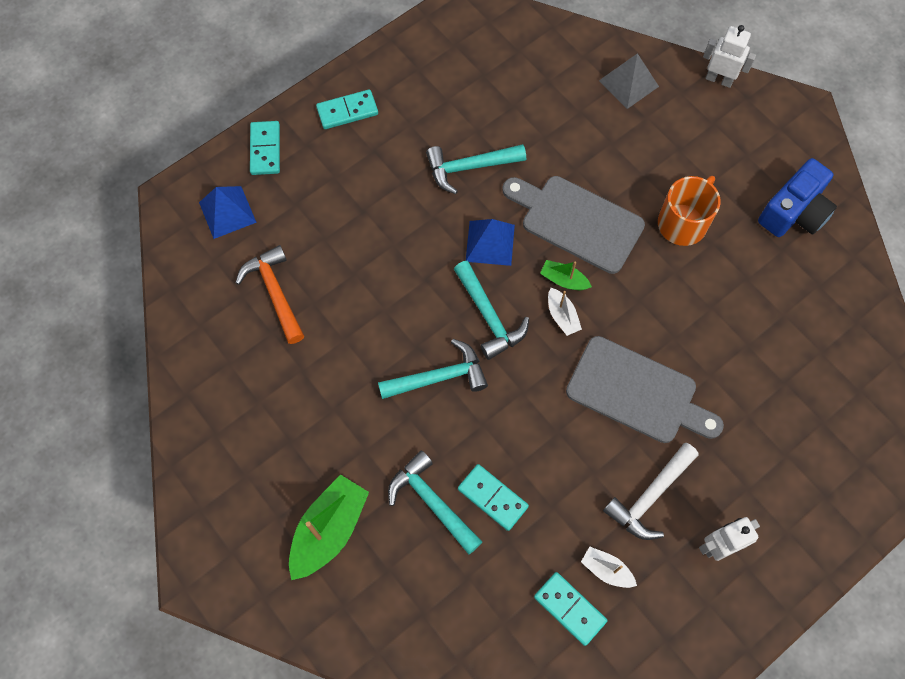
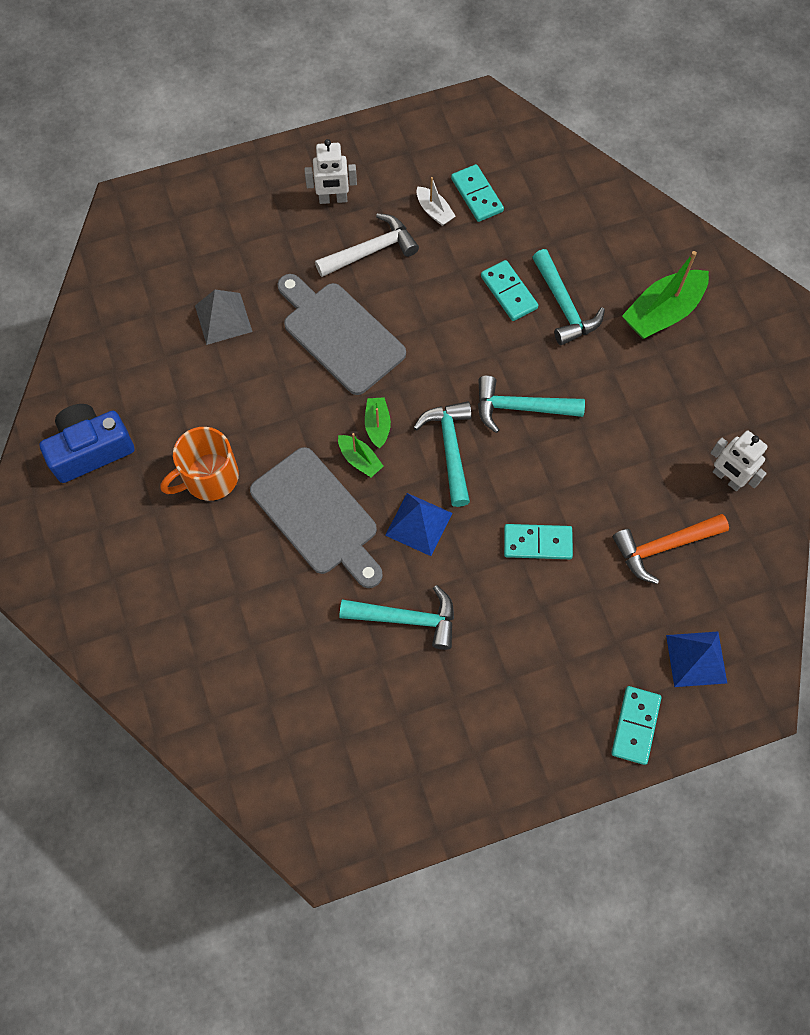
camera: 160 degrees left, 0 degrees up
(275, 292) = (663, 547): orange hammer -> orange hammer turned 75 degrees clockwise
(347, 111) = (523, 744): turquoise domino -> turquoise domino (537, 543)
(562, 316) = (377, 425): white boat -> green boat
(628, 83) = (178, 662): grey pyramid -> grey pyramid (223, 318)
(719, 79) = (74, 630): white robot -> white robot (727, 478)

